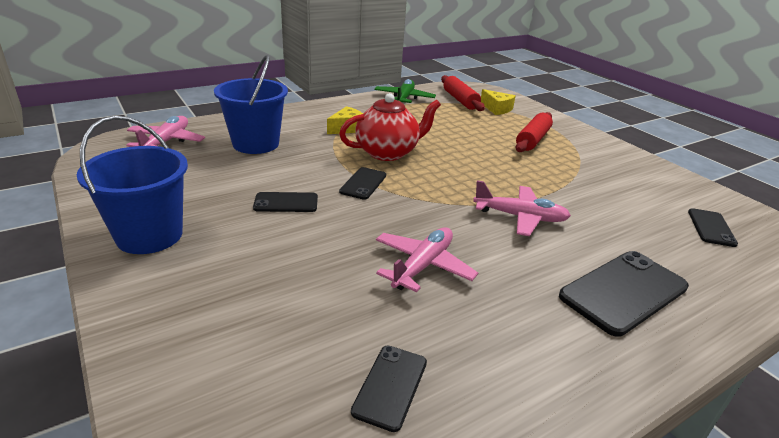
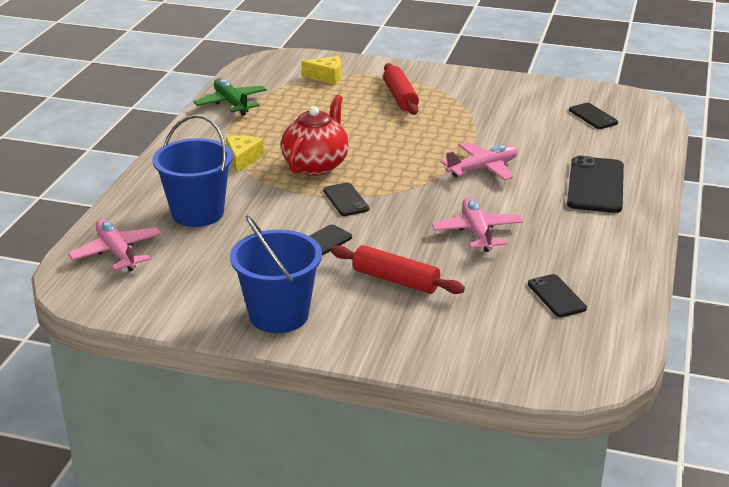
camera: 40 degrees left, 0 degrees up
(460, 100) = (281, 81): red rolling pin -> red rolling pin (395, 280)

